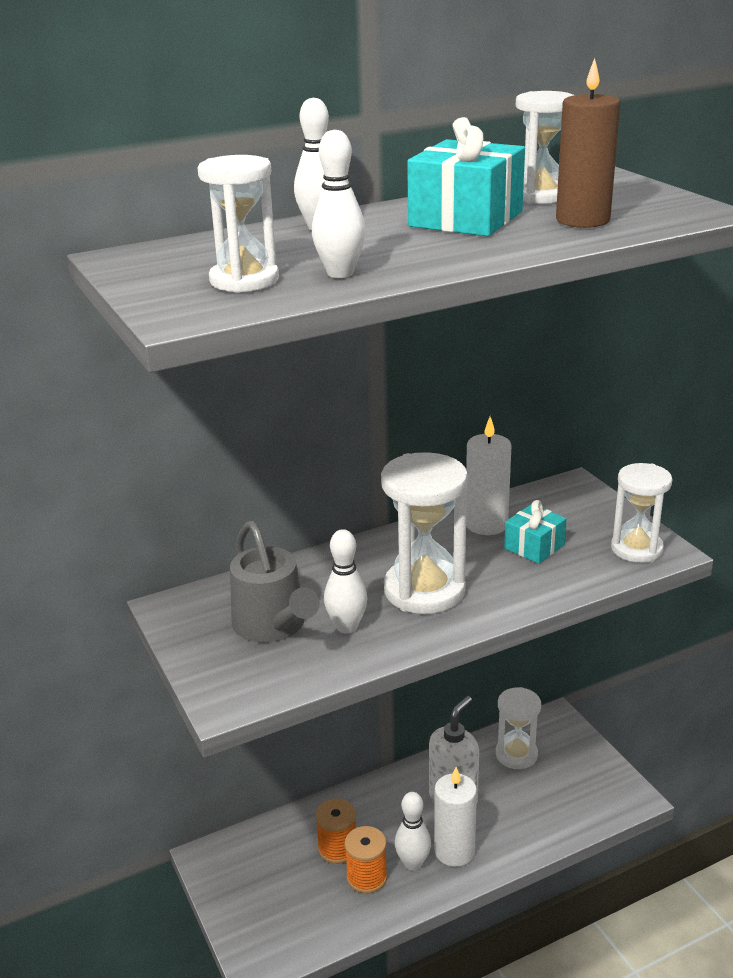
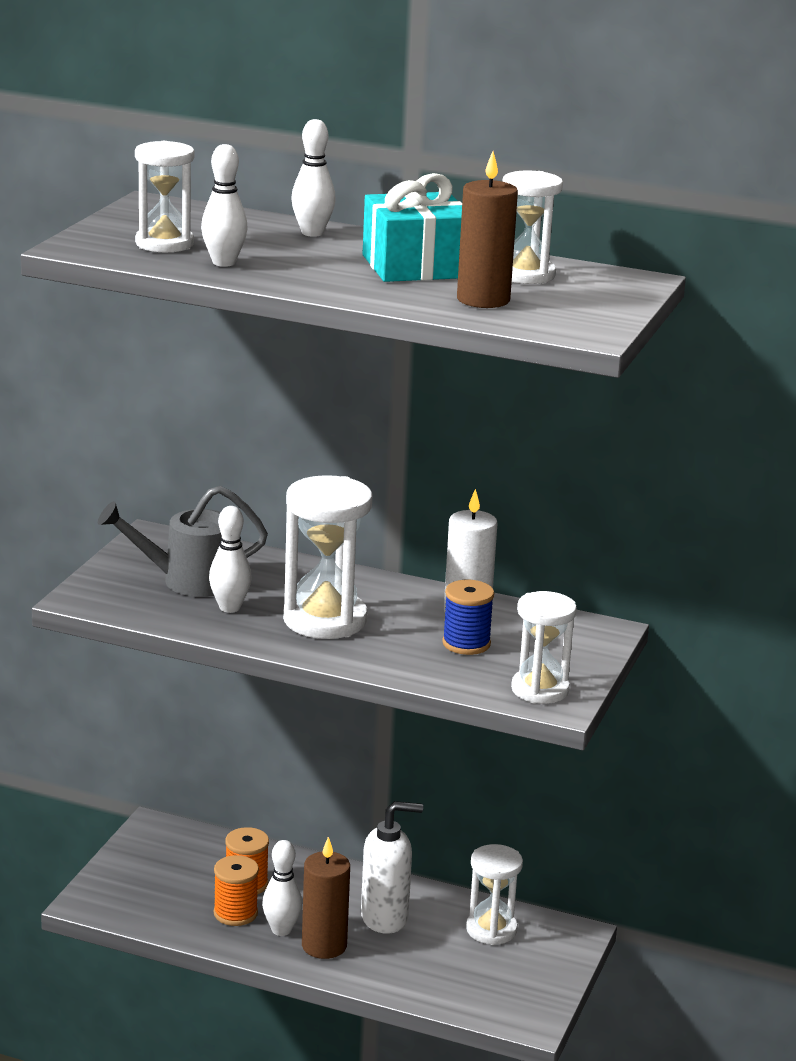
camera: 45 degrees right, 5 degrees down
(273, 626) = (187, 581): grey watering can -> grey watering can turned 60 degrees clockwise
(454, 851) = (324, 946): white candle -> brown candle
(534, 546) = (466, 643): turquoise gift -> blue spool

